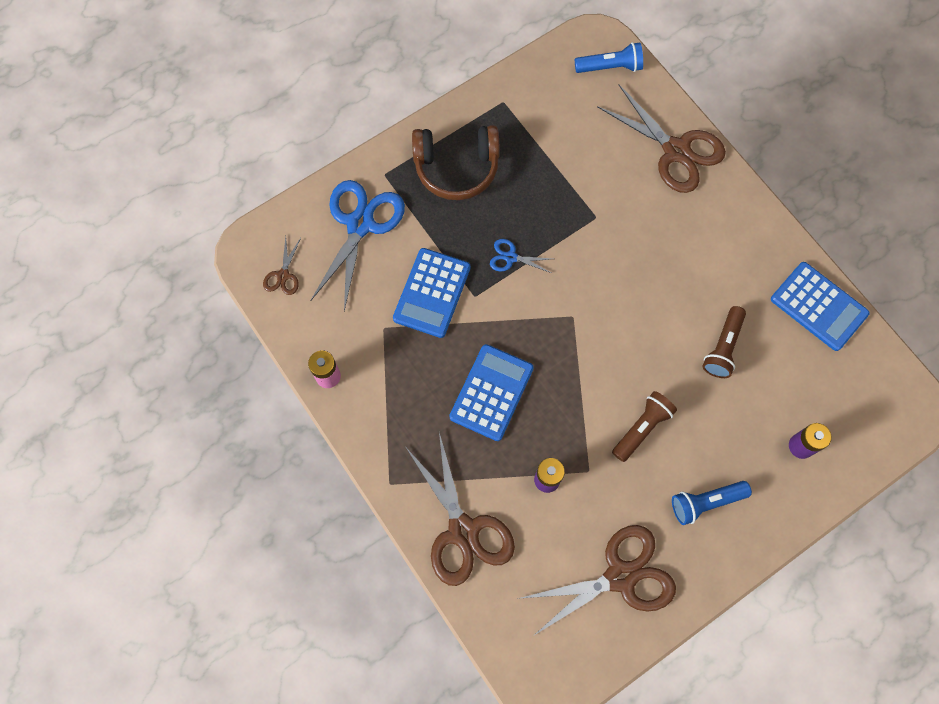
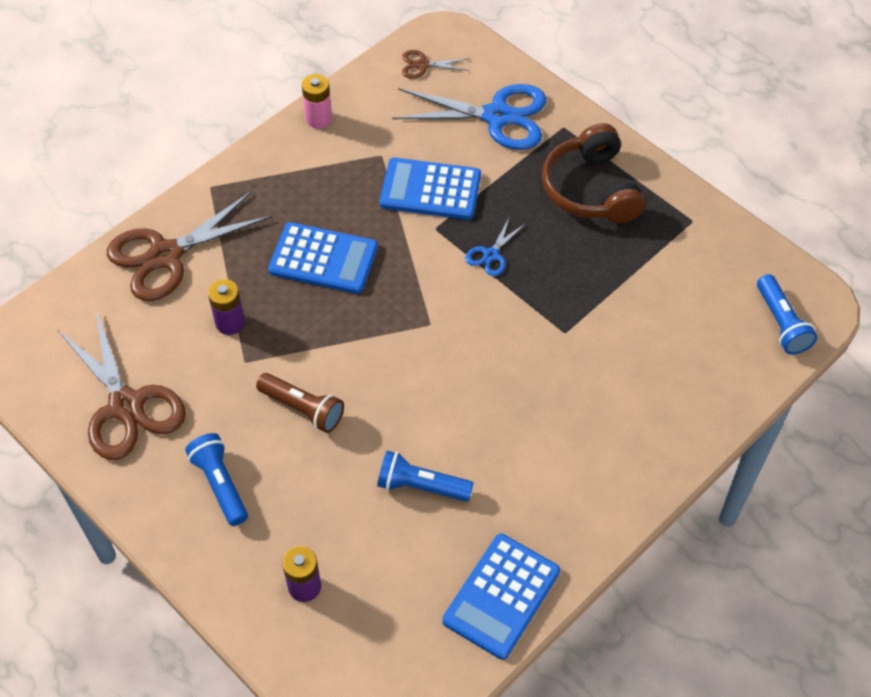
camera: 80 degrees right, 15 degrees down
(510, 257) = (491, 255): blue scissors -> blue scissors turned 150 degrees counterclockwise
(676, 151) = (683, 408): brown scissors -> none
(723, 347) = (421, 486): brown flashlight -> blue flashlight

